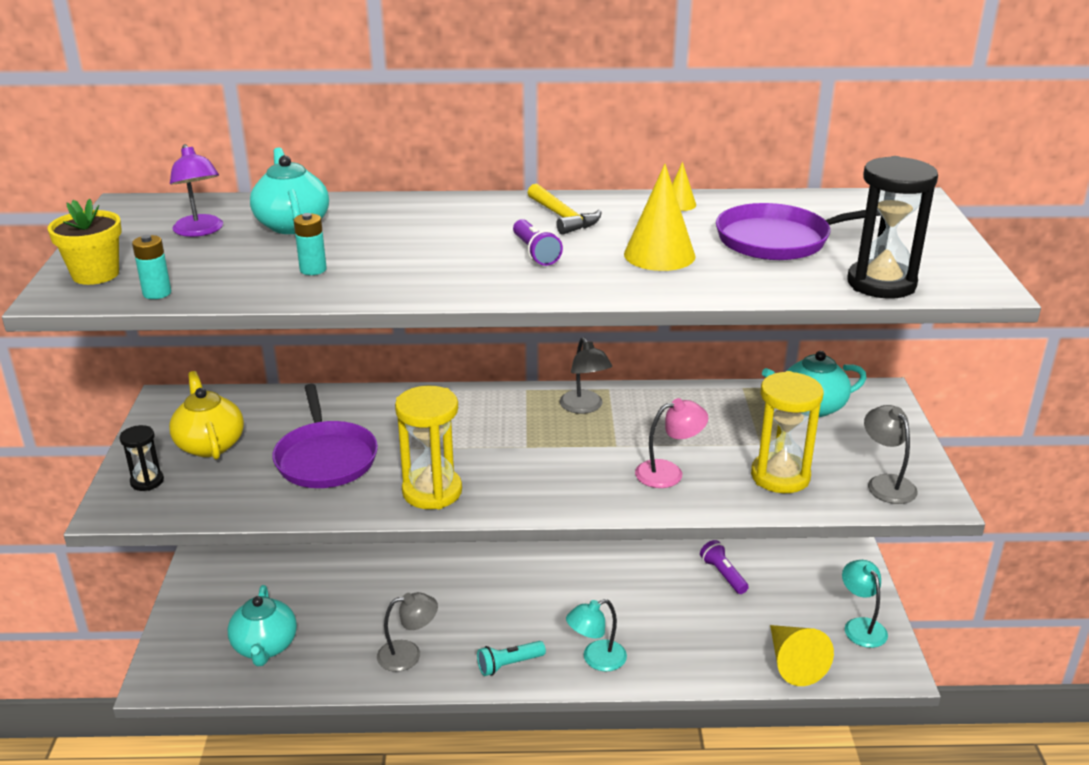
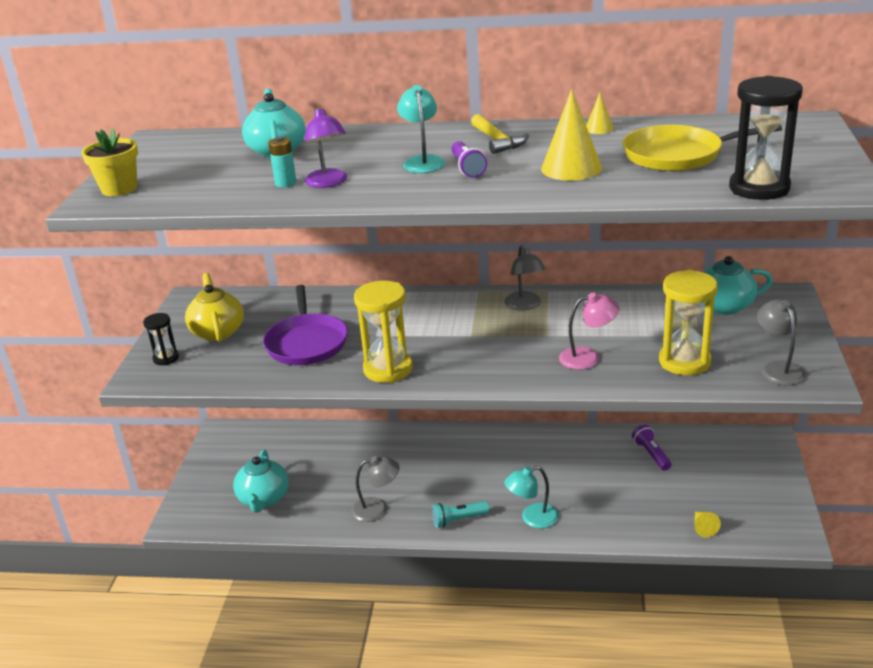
camera: 10 degrees right, 0 degrees up
(157, 293) = (162, 202): turquoise battery -> none
(200, 231) = (205, 156): purple lamp -> purple lamp (328, 183)
(778, 240) = (678, 155): purple pan -> yellow pan
(793, 663) = (703, 528): yellow cone -> yellow cone, size x0.51
(861, 626) = (768, 500): turquoise lamp -> turquoise lamp (423, 161)

